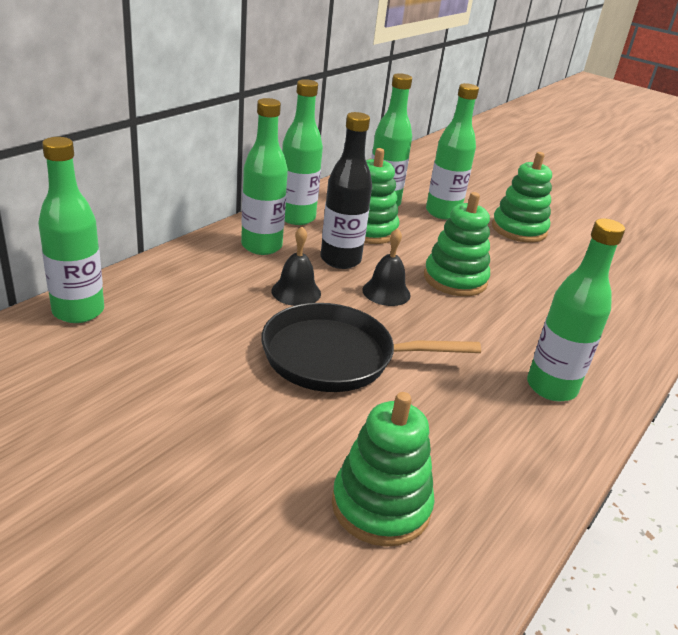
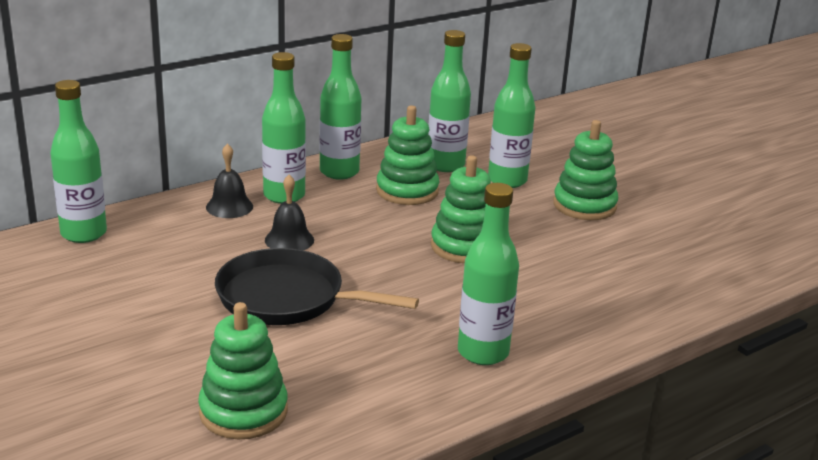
camera: 20 degrees right, 5 degrees down
(340, 260) = (355, 216): black bottle -> none
(386, 292) = (380, 250): black bell -> black bell (229, 207)

